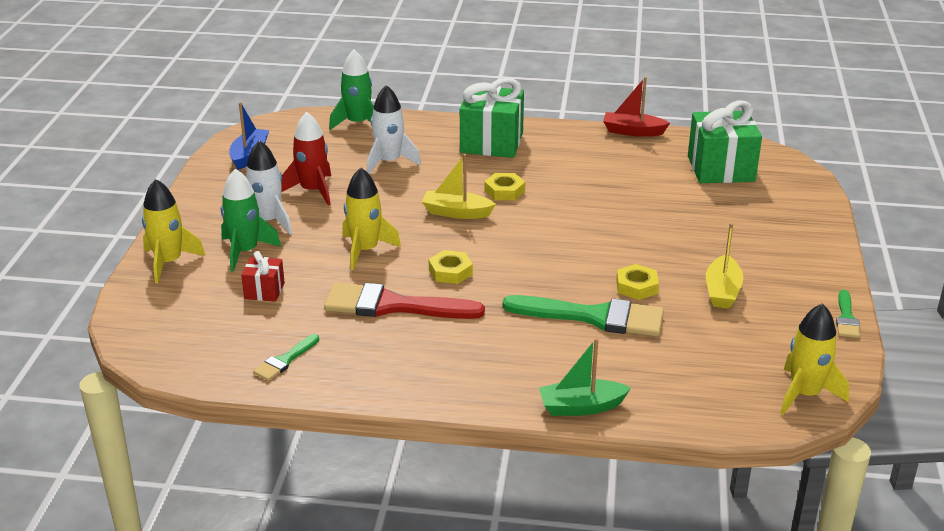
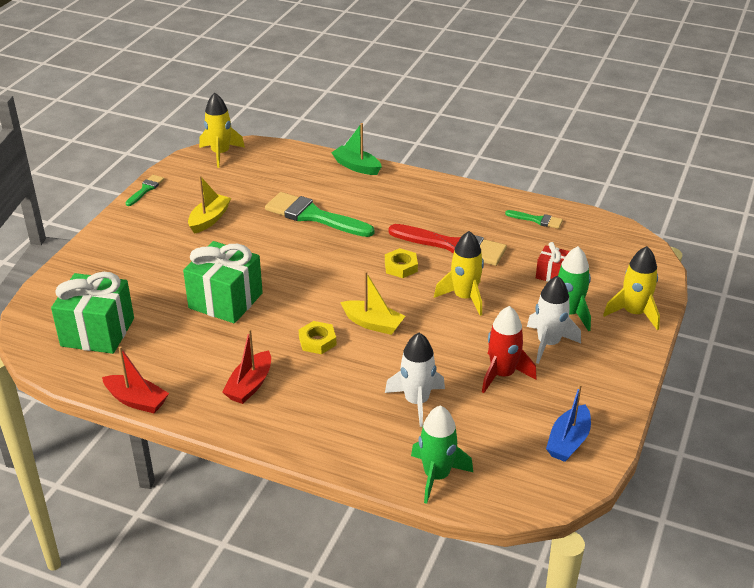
camera: 165 degrees left, 5 degrees up
(285, 360) = (537, 220): green brush -> green brush turned 60 degrees clockwise
(491, 143) = (297, 411): green gift -> green gift (225, 301)
(545, 153) = (250, 385): none -> red boat
(581, 407) = (356, 166): green boat -> green boat turned 150 degrees counterclockwise
(636, 286) = (267, 232): yellow nut -> none

